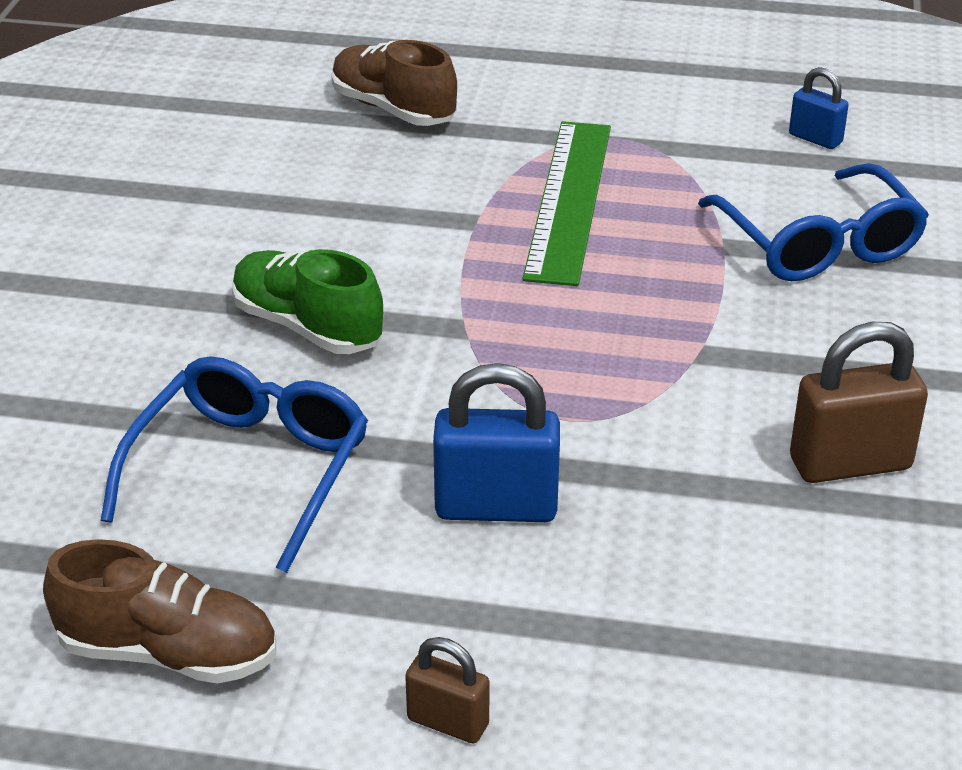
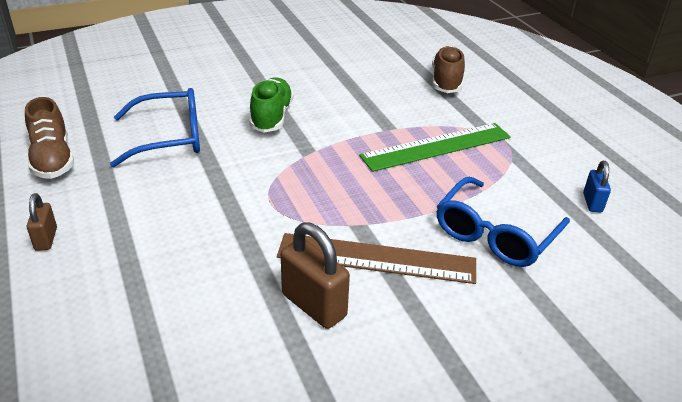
camera: 55 degrees right, 0 degrees up
(496, 507) = (192, 204): blue padlock -> none
(791, 366) = (376, 258): none -> brown ruler

